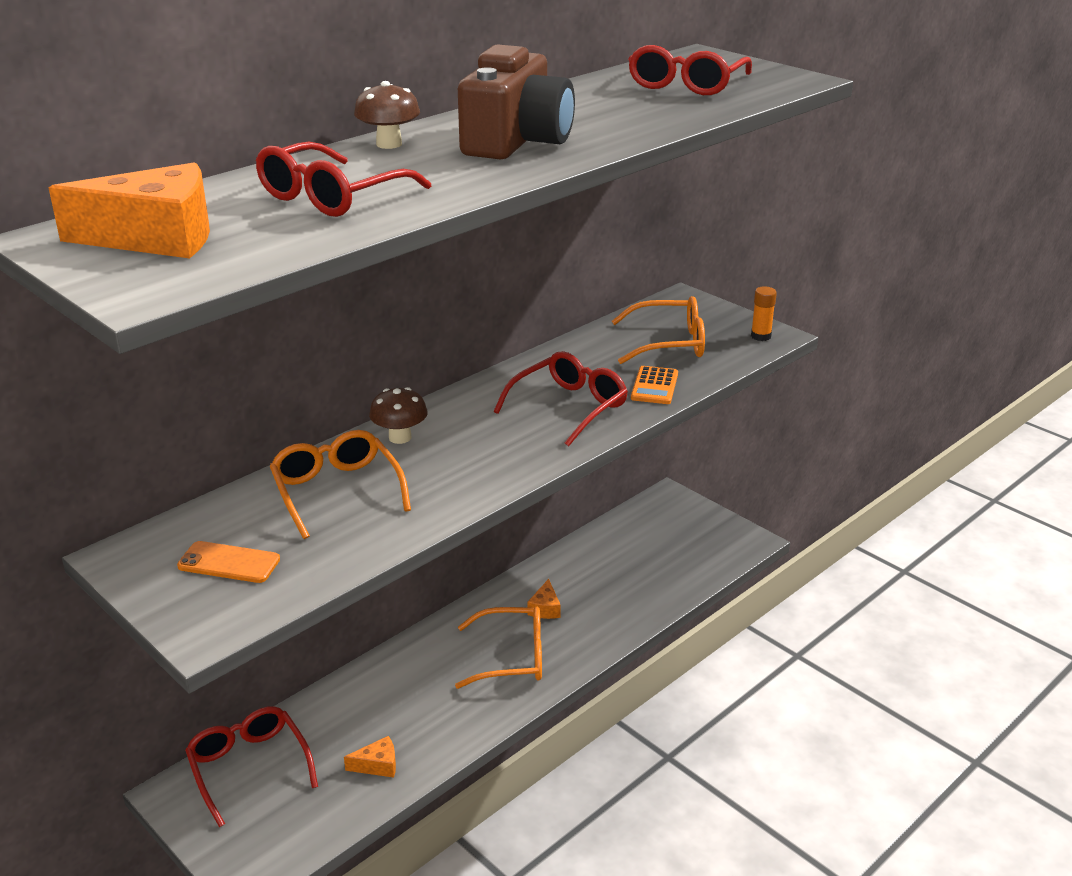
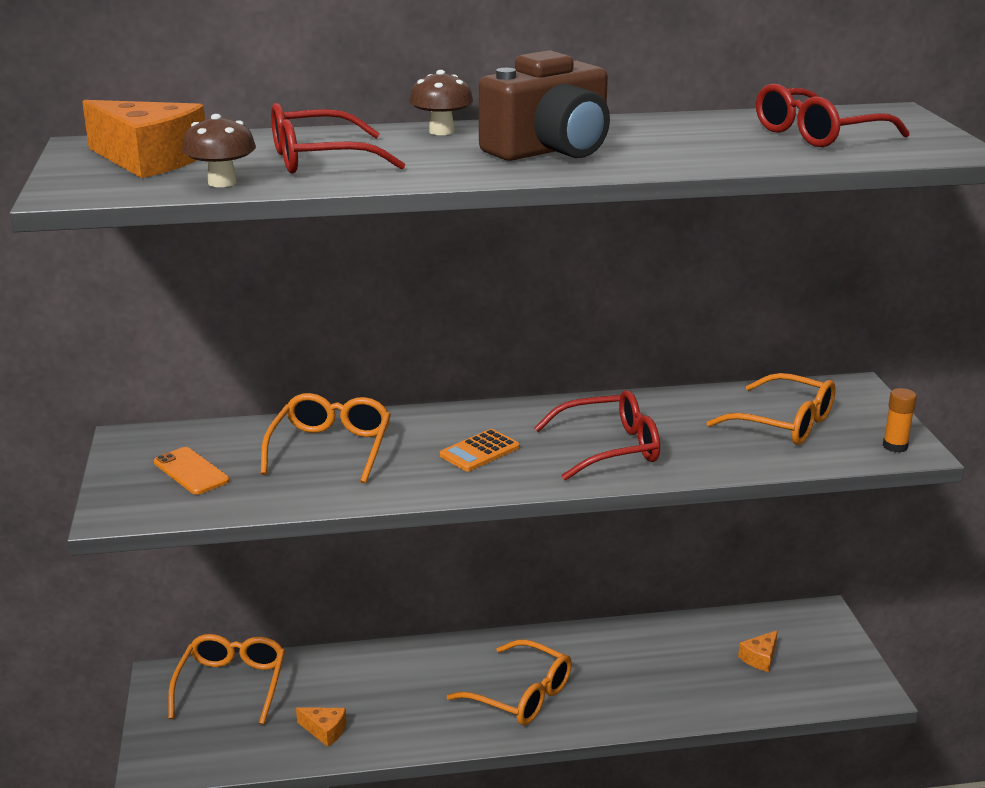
camera: 35 degrees right, 5 degrees down
(249, 767) = (232, 684): red glasses -> orange glasses
(400, 437) = (432, 424): brown mushroom -> brown mushroom (222, 182)
(545, 608) = (593, 666): orange cheese -> orange cheese (760, 658)
(654, 386) = (717, 456): orange calculator -> orange calculator (479, 451)

